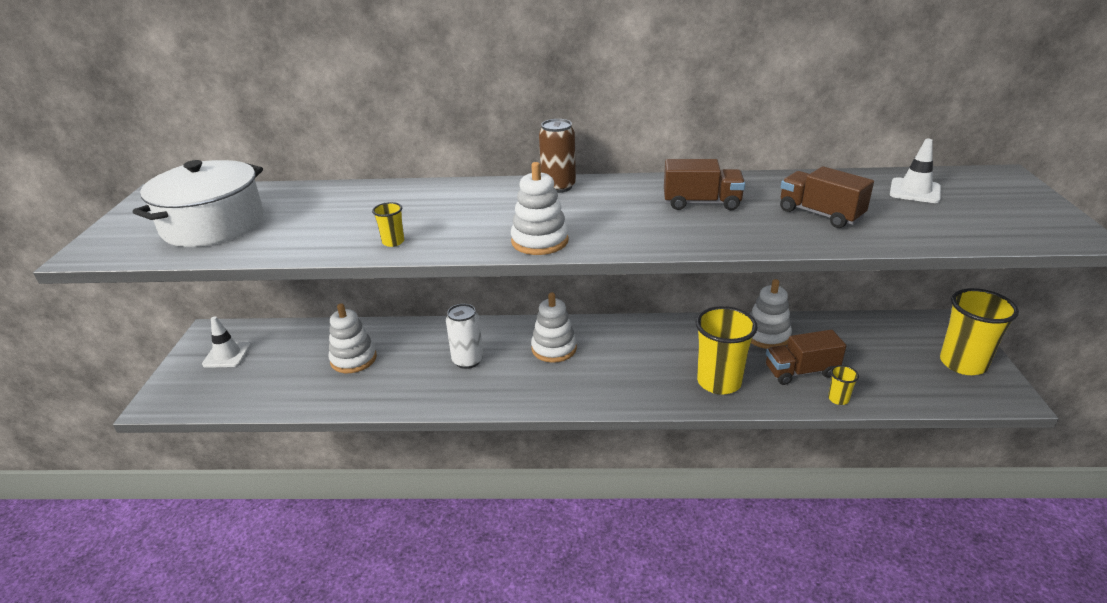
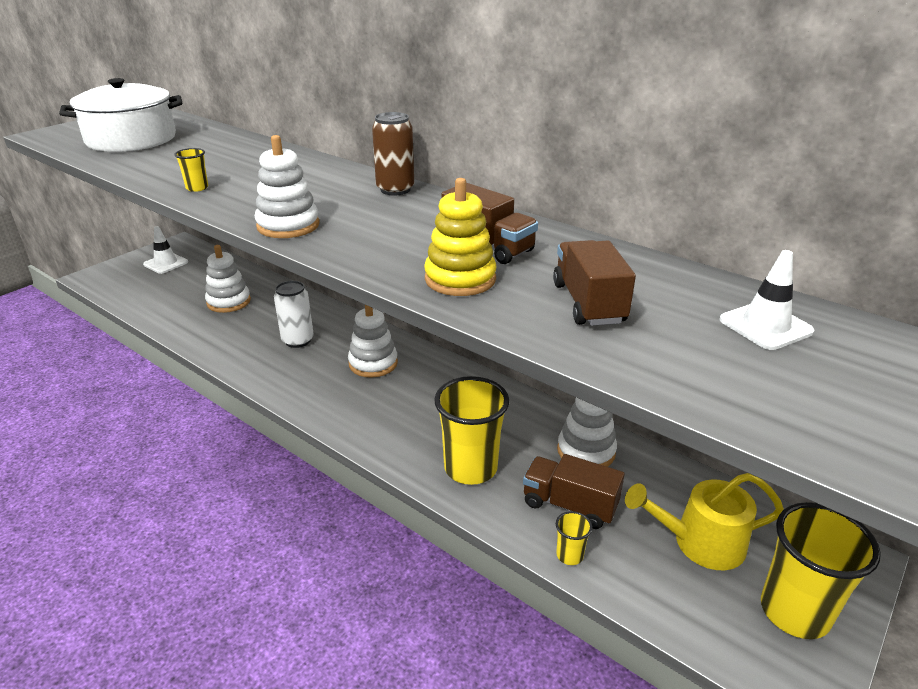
camera: 35 degrees right, 0 degrees up
(728, 229) = (460, 279): none -> yellow stacking toy
(885, 354) = (700, 542): none -> yellow watering can

